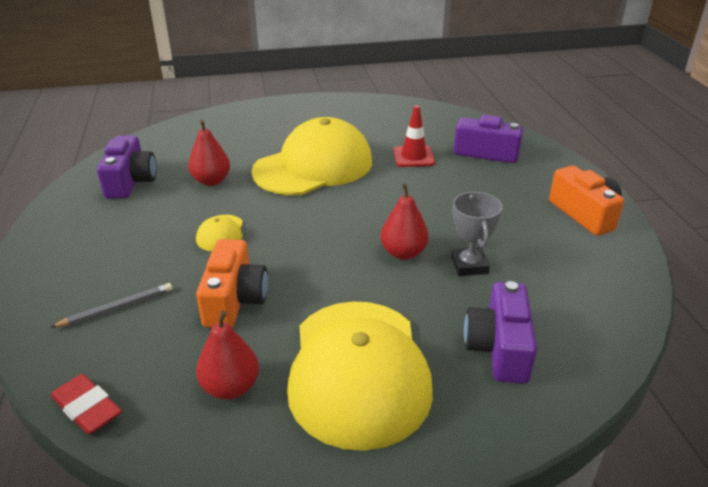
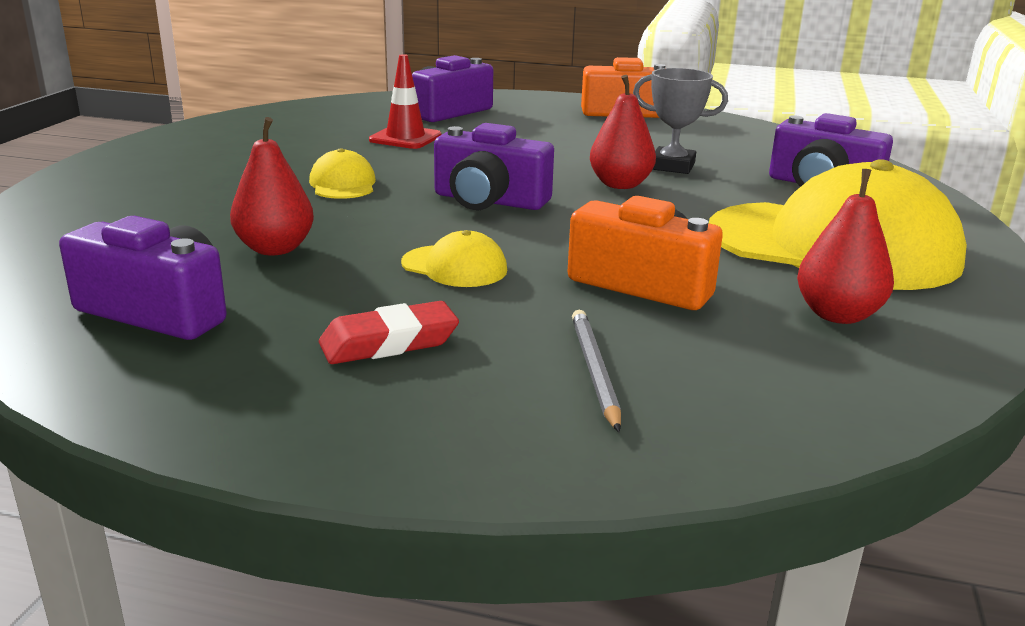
camera: 65 degrees left, 10 degrees down
(87, 408) = (850, 422): red eraser -> red eraser (389, 342)
(313, 166) = (343, 184): yellow cap -> yellow cap, size x0.41
(327, 215) = (489, 201): none -> purple camera

